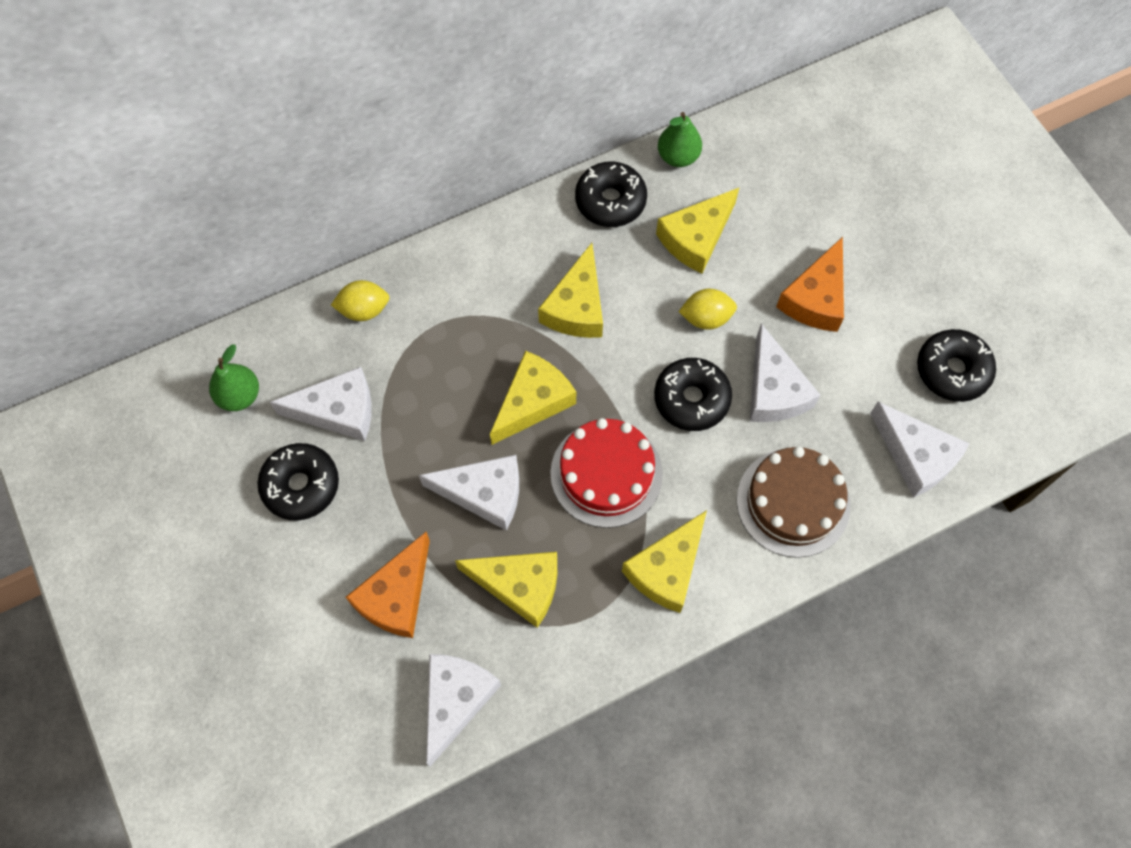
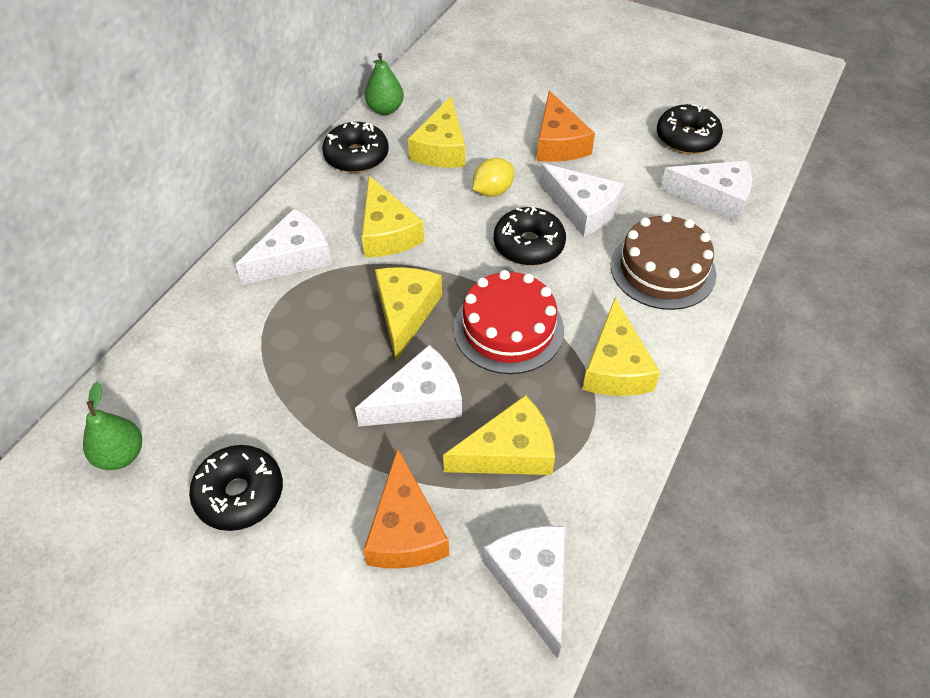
camera: 35 degrees left, 15 degrees down
(338, 411) = (233, 413): white cheese -> white cheese (293, 257)
(364, 310) = (200, 325): yellow lemon -> none

